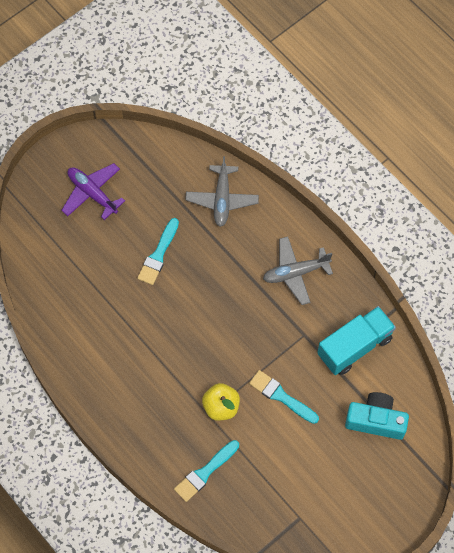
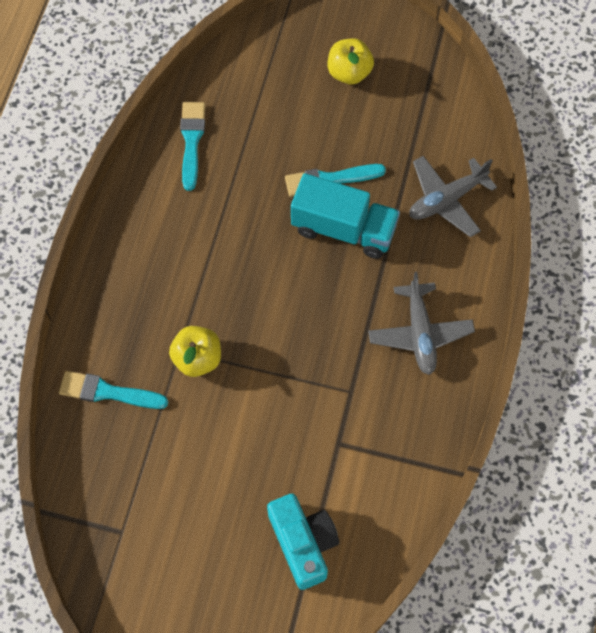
camera: 55 degrees right, 0 degrees up
(92, 193) = (349, 73): purple plane -> yellow apple
(281, 396) = (256, 415): turquoise brush -> turquoise brush (192, 141)
(295, 273) = (420, 333): grey plane -> grey plane turned 135 degrees counterclockwise
(354, 347) = (378, 458): turquoise truck -> turquoise truck (343, 229)

